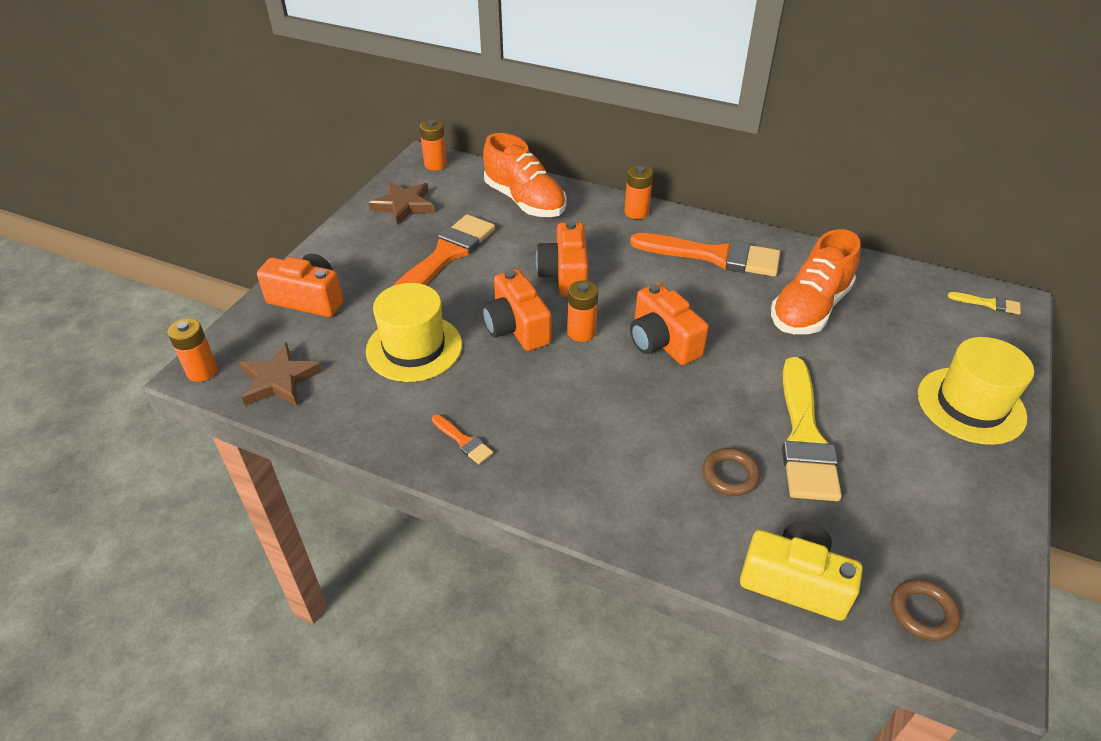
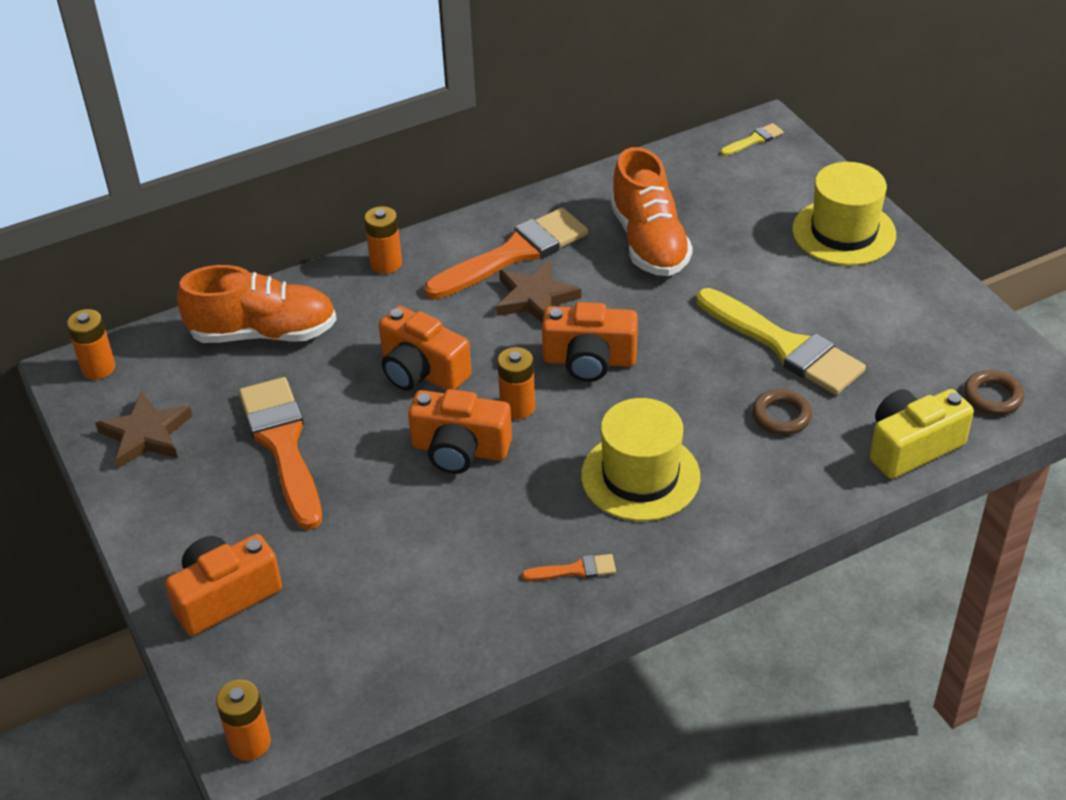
camera: 50 degrees left, 0 degrees up
(279, 380) = (338, 678): brown star -> brown star (535, 298)
(414, 348) = (405, 543): yellow hat -> yellow hat (640, 476)

